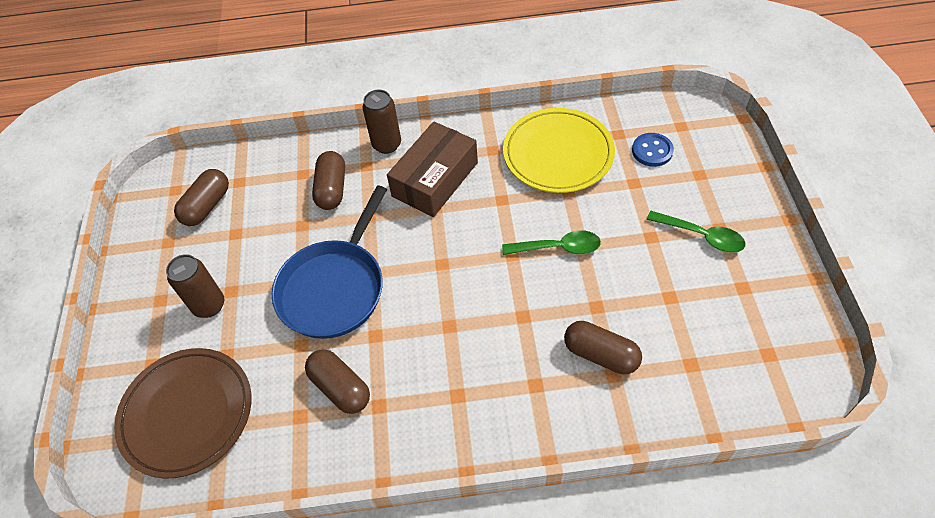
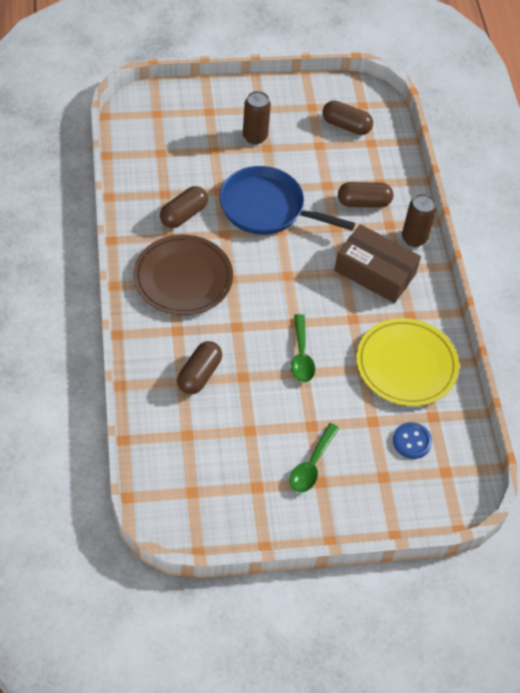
camera: 80 degrees right, 0 degrees up
(187, 413) = (171, 134): brown plate -> brown plate (183, 278)

